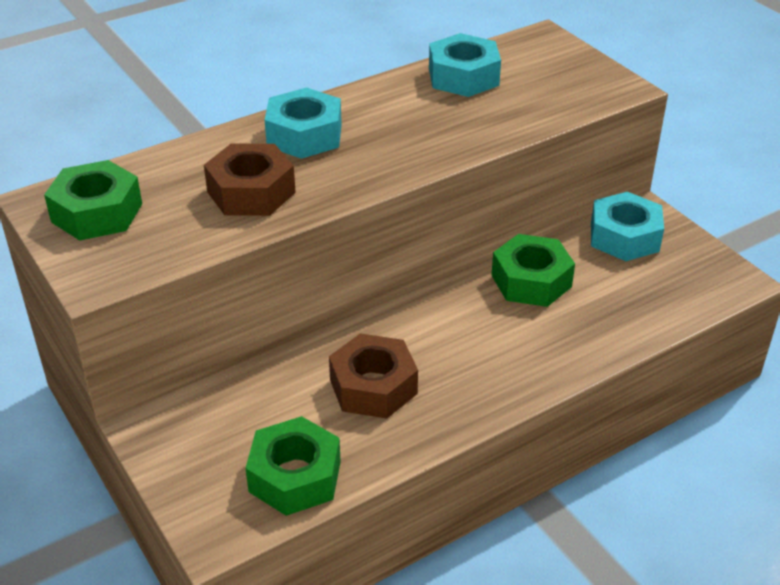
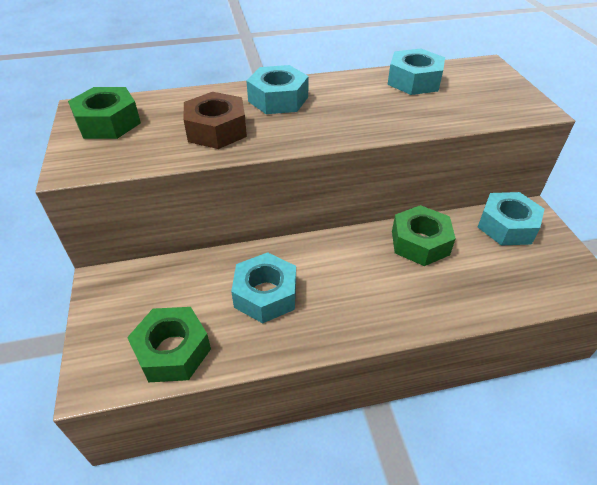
camera: 20 degrees right, 5 degrees up
(373, 386) = (265, 294): brown nut -> turquoise nut

